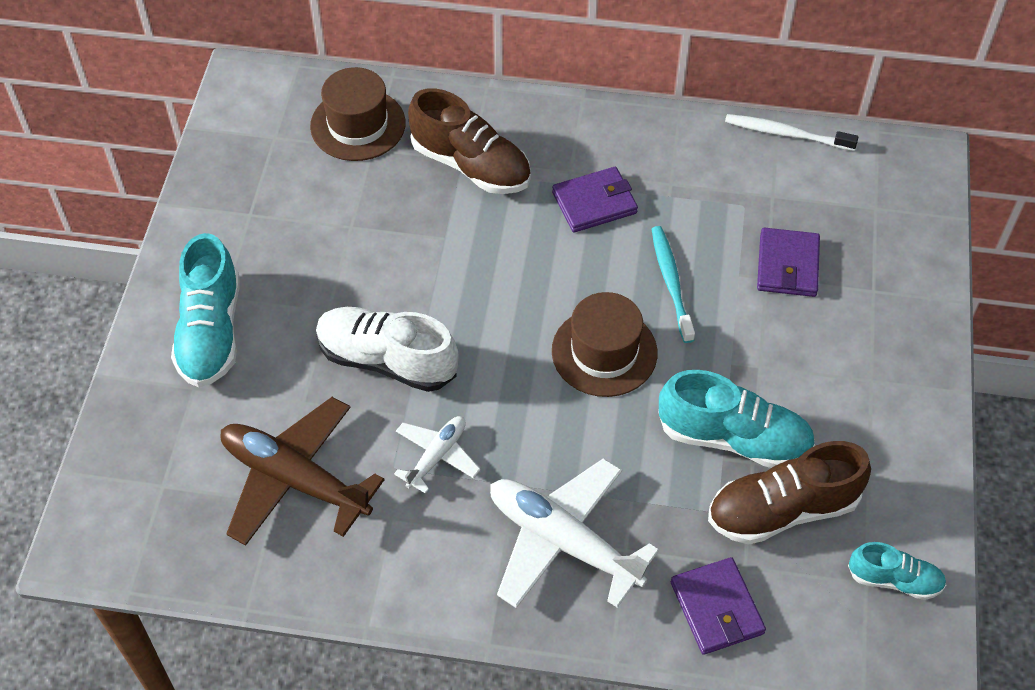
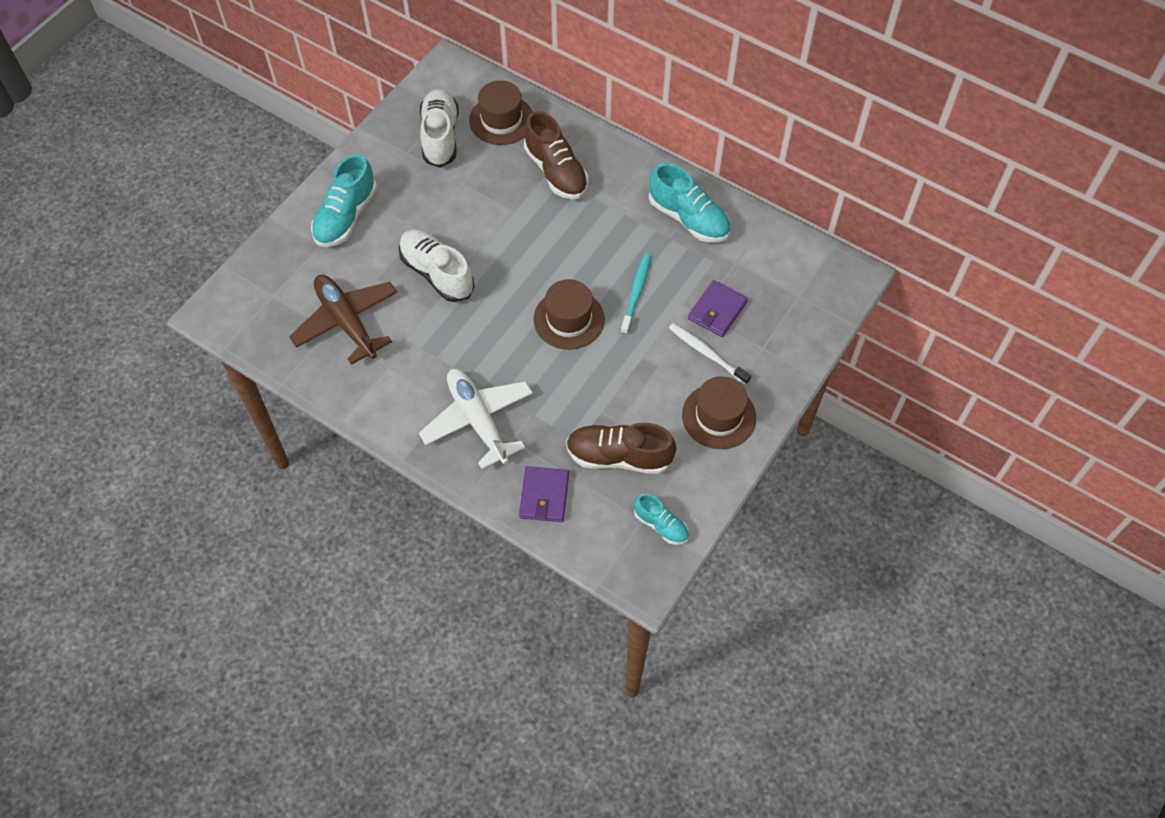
camera: 25 degrees right, 5 degrees up
(285, 175) = (440, 136): none -> white shoe
(437, 456) = (434, 341): white plane -> none
(594, 203) = (618, 224): purple wallet -> none
(734, 438) = (616, 403): turquoise shoe -> turquoise shoe (688, 218)
(785, 134) = (770, 225): white toothbrush -> white toothbrush (706, 353)
(875, 401) = (718, 416): none -> brown hat

